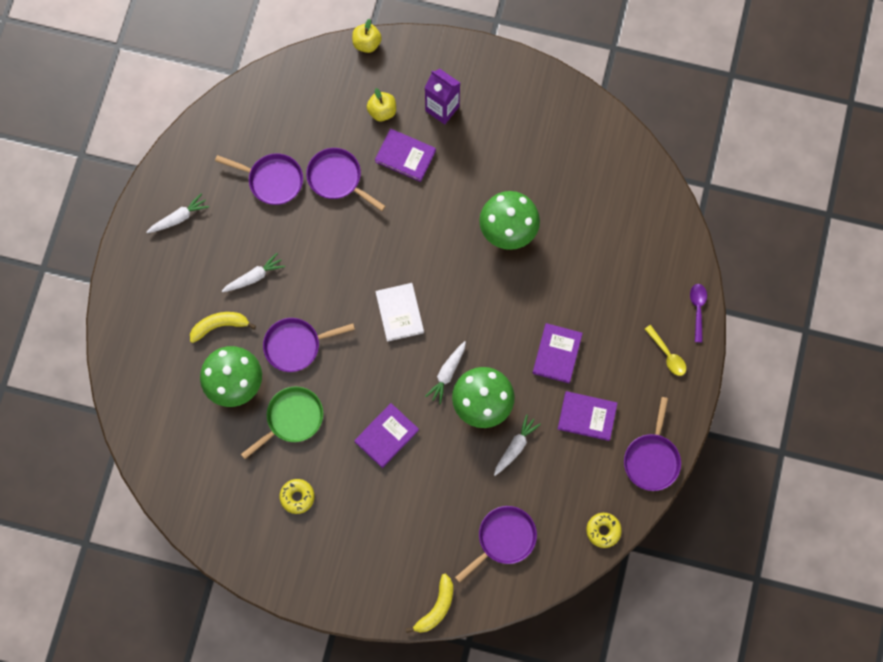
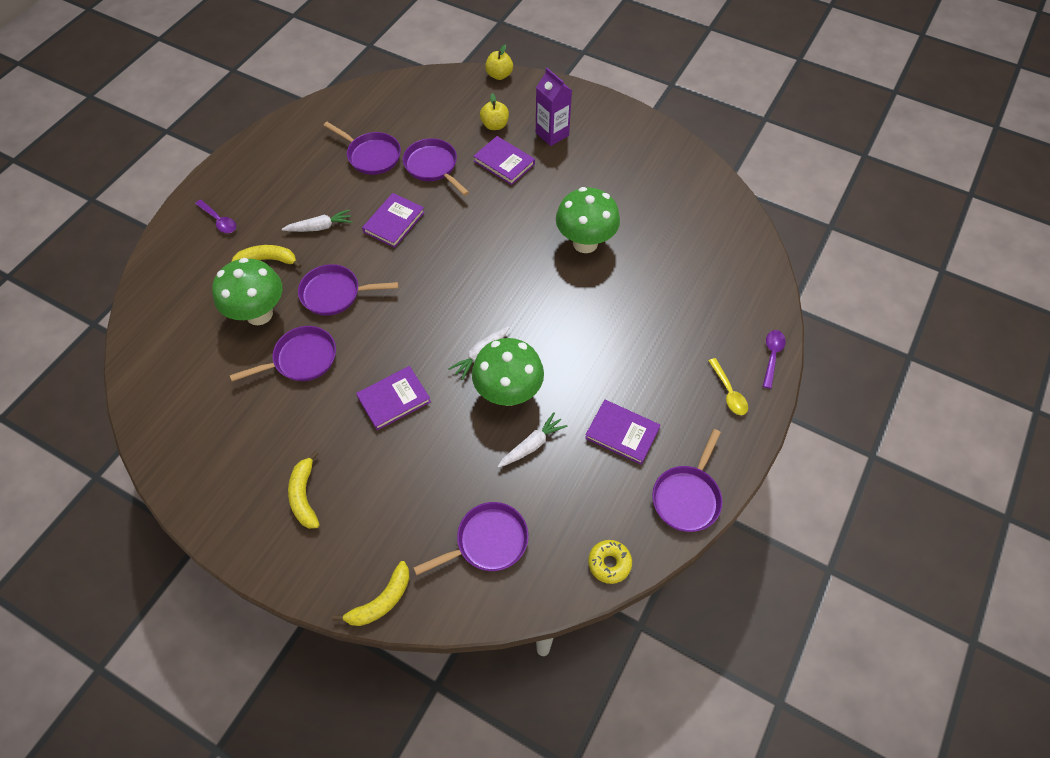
camera: 15 degrees right, 15 degrees down
(155, 294) = (219, 221): none -> purple spoon
(179, 218) = (272, 166): white carrot -> none
(292, 419) = (301, 359): green pan -> purple pan
(297, 497) = (273, 437): yellow donut -> none
(344, 540) = (304, 495): none -> yellow banana
(399, 313) = (451, 288): white book -> none
(557, 354) = (605, 363): purple book -> purple book (394, 222)

